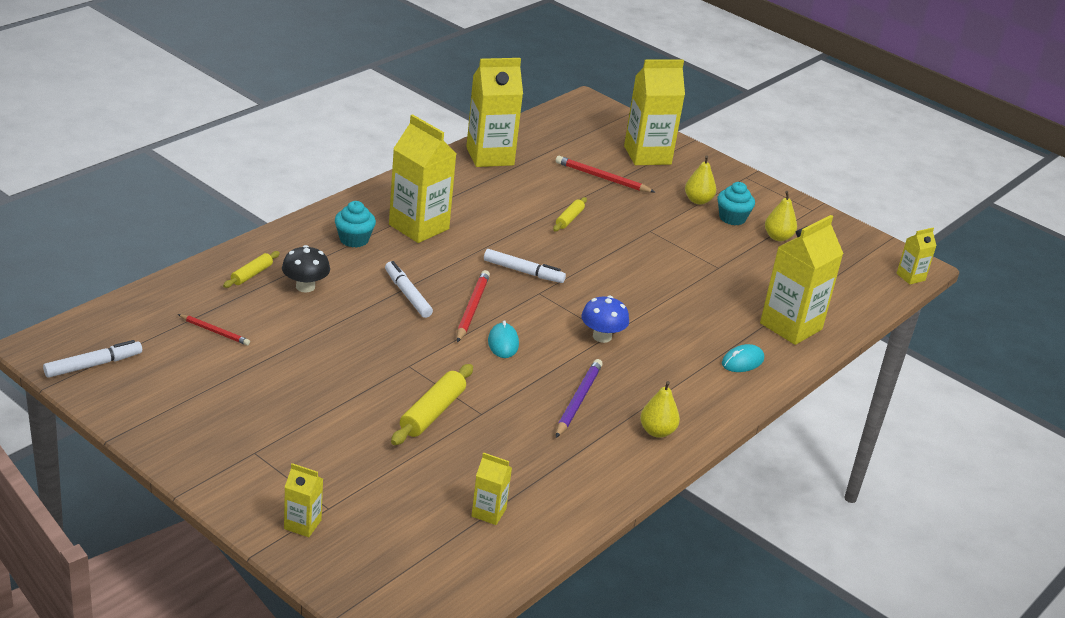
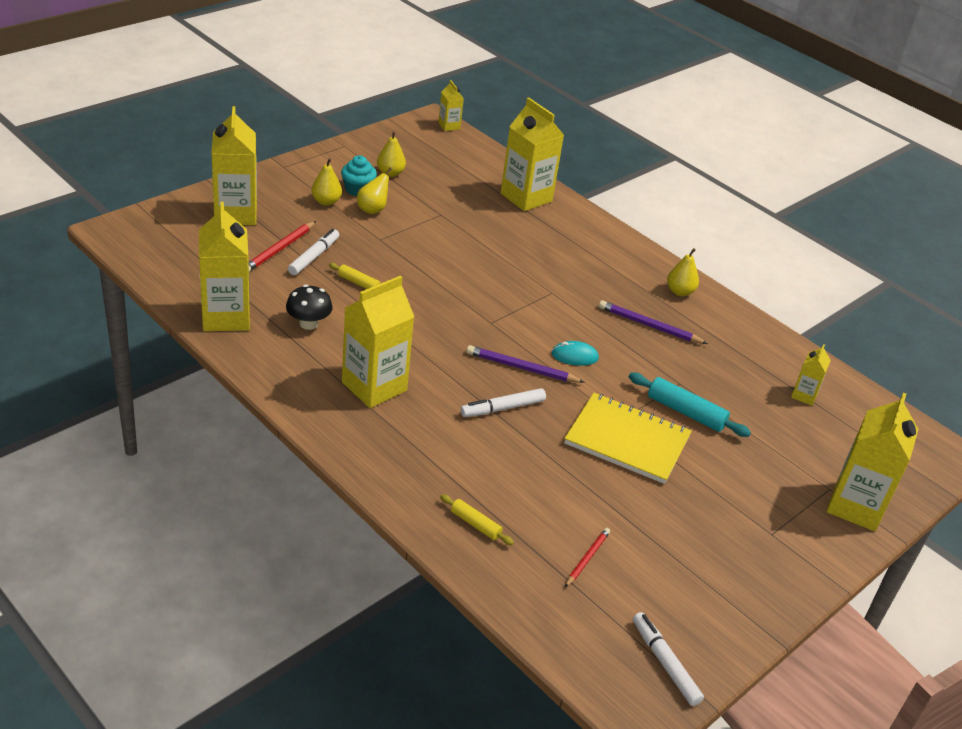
camera: 85 degrees left, 5 degrees up
(302, 524) = (855, 506): yellow carton -> yellow carton, size x2.04
(305, 287) = (495, 482): black mushroom -> black mushroom (308, 323)
(354, 239) = (400, 437): turquoise cupcake -> none
(378, 368) = (627, 440): none -> yellow notebook
(432, 413) = (686, 412): yellow rolling pin -> turquoise rolling pin
(472, 308) = (521, 368): red pencil -> purple pencil
(523, 272) = (456, 327): white marker -> white marker (314, 257)
(602, 336) = (555, 297): blue mushroom -> none
(700, 226) = (372, 209): none -> yellow pear
(742, 361) = (578, 231): turquoise mouse -> none

